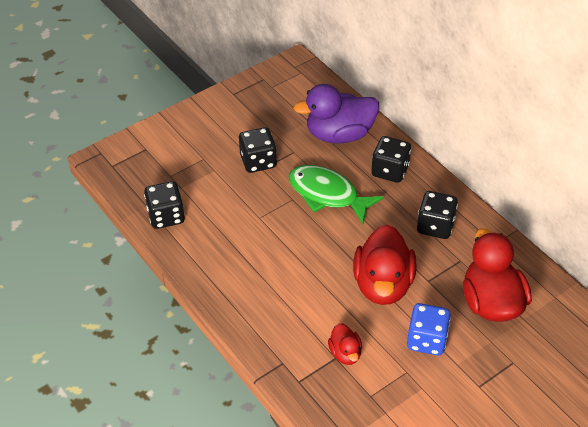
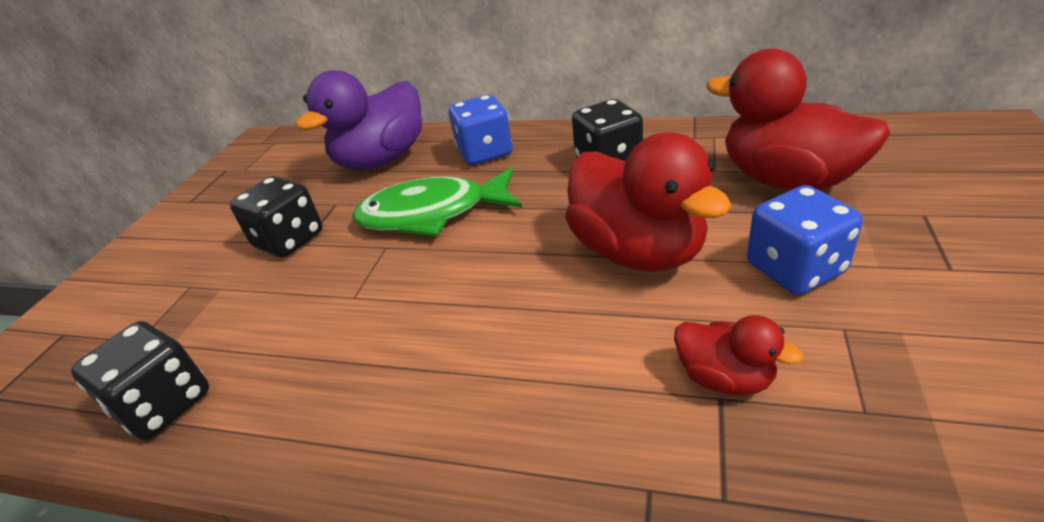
camera: 35 degrees left, 10 degrees down
(390, 171) = (485, 152): black dice -> blue dice

